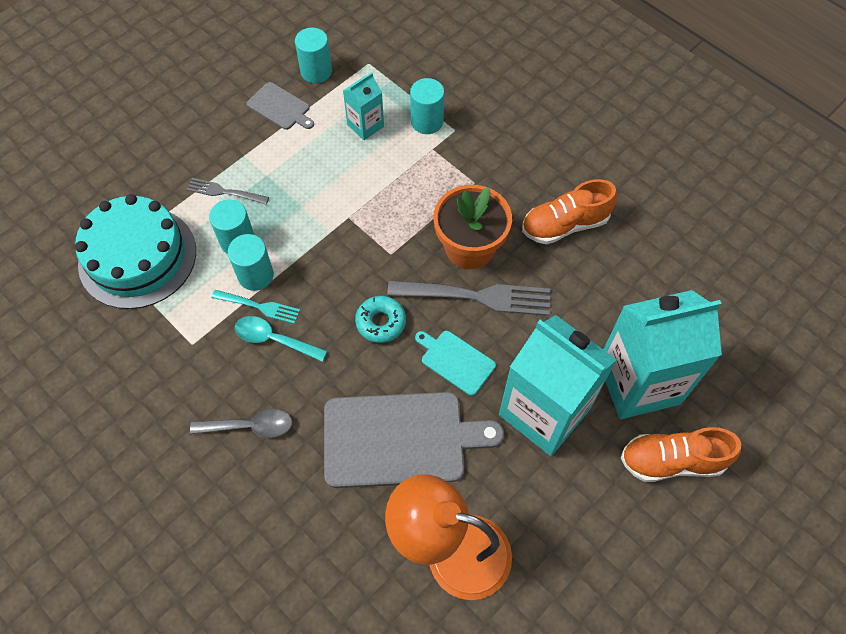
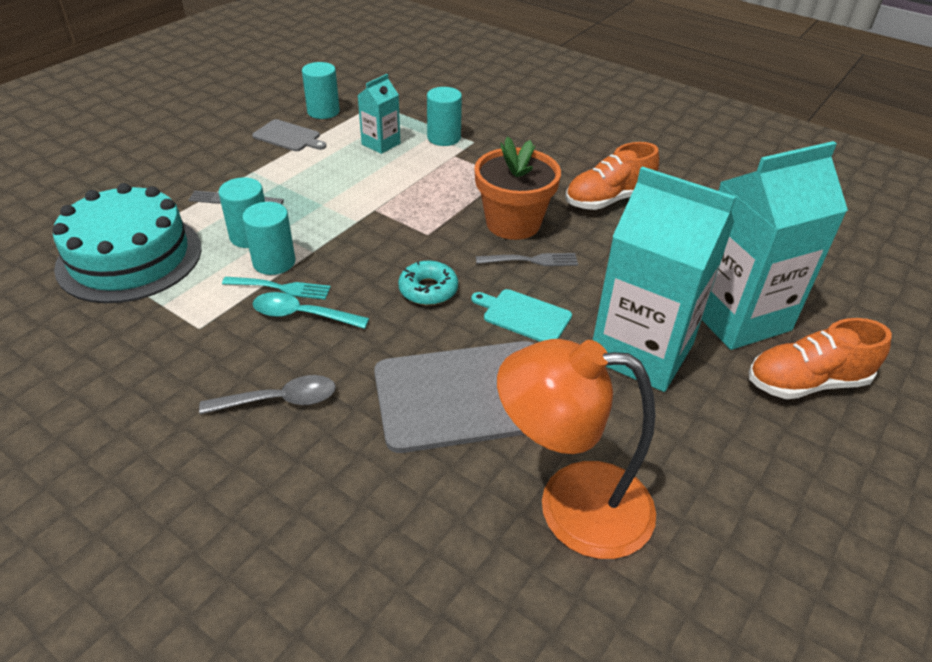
camera: 10 degrees left, 20 degrees down
(475, 297) = (530, 260): grey fork -> grey fork, size x0.55

